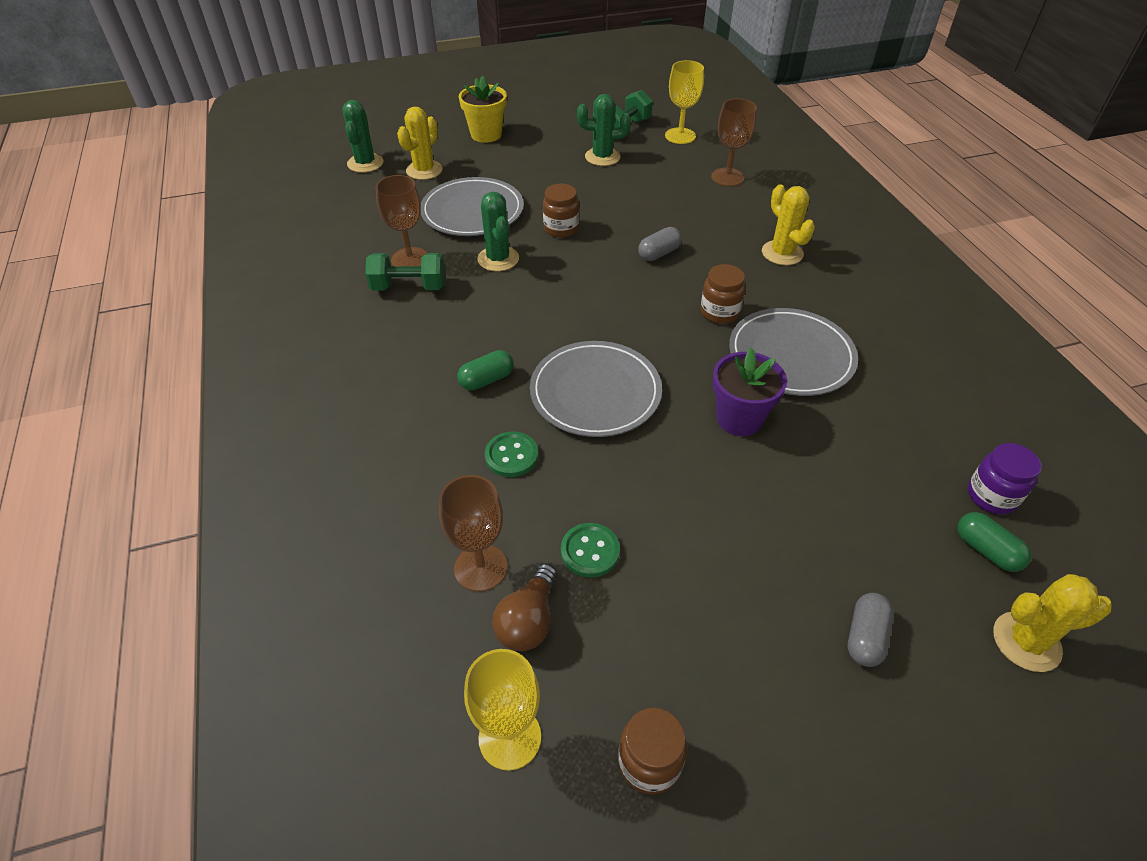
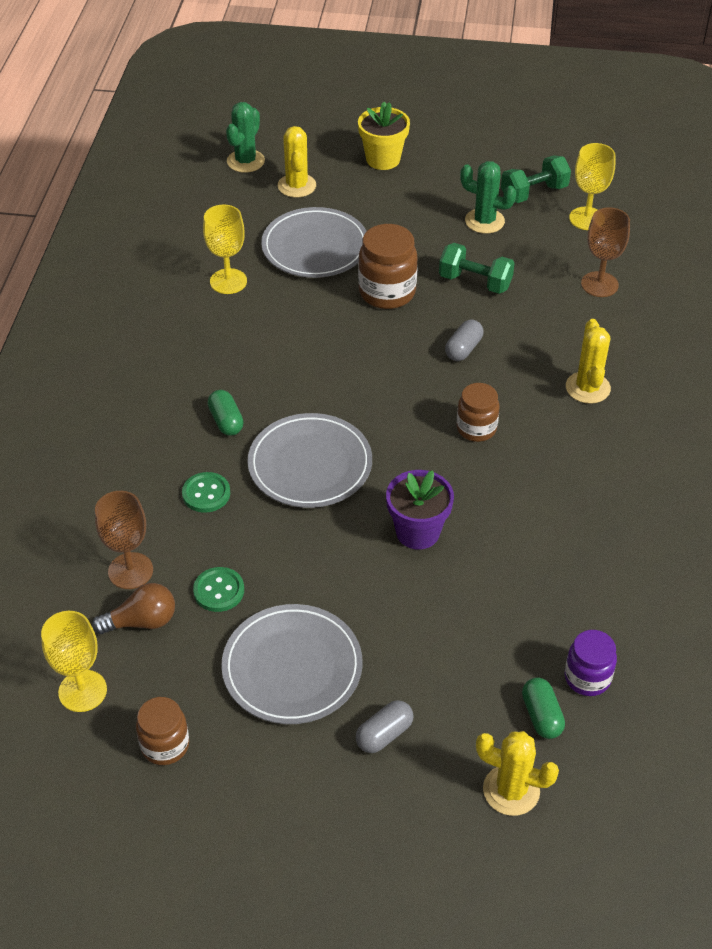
camera: 25 degrees right, 0 degrees up
(409, 287) = (211, 310): green dumbbell -> green dumbbell (475, 282)
(410, 259) = (228, 281): brown goblet -> yellow goblet
(424, 170) = (297, 186): yellow cactus -> yellow cactus turned 60 degrees counterclockwise
(487, 380) = (226, 421): green capsule -> green capsule turned 75 degrees clockwise
(498, 259) = (307, 306): green cactus -> none
(528, 620) = (142, 621): brown light bulb -> brown light bulb turned 150 degrees counterclockwise
(561, 229) = (387, 292): brown jar -> brown jar, size x1.54
(659, 253) = (463, 349): grey capsule -> grey capsule turned 45 degrees counterclockwise
(791, 356) = (510, 493): grey plate -> grey plate (292, 667)

